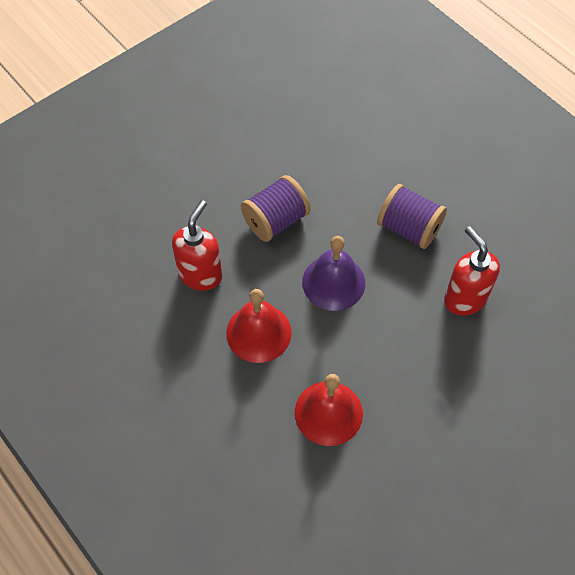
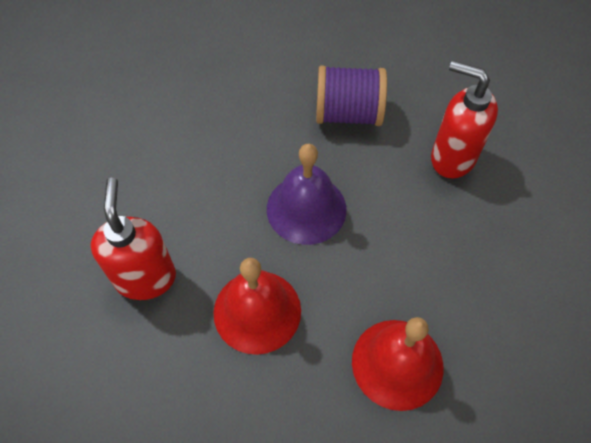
camera: 30 degrees left, 0 degrees up
(275, 221) = (199, 172): purple spool -> none

